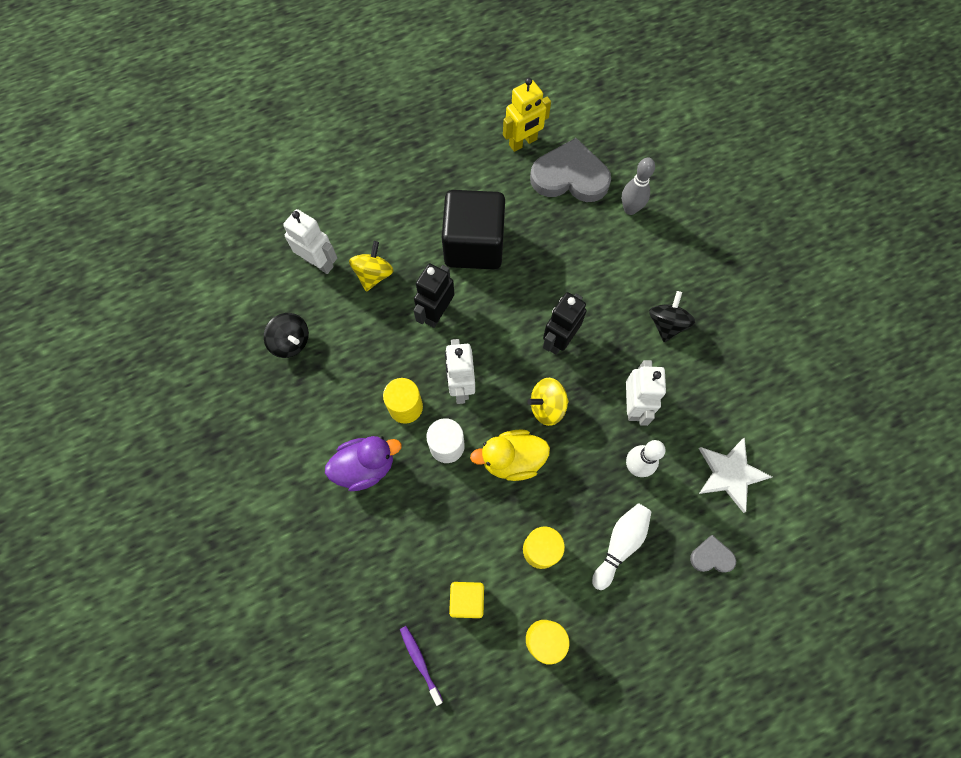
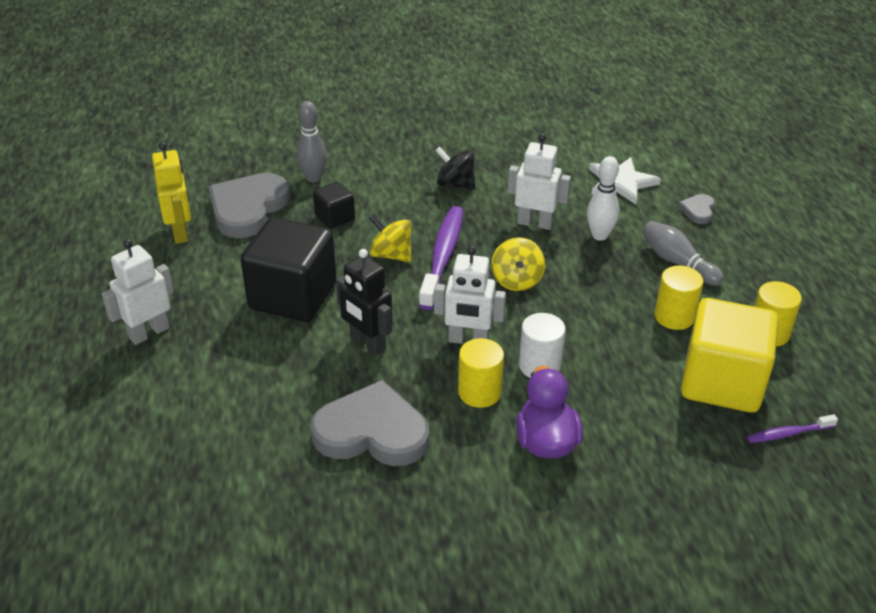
camera: 75 degrees left, 30 degrees down
(291, 342) = (345, 490): black spinning top -> none
(319, 263) = (238, 442): white robot -> white robot (149, 333)
(347, 343) = (372, 432): none -> grey heart
(374, 275) = (286, 390): yellow spinning top -> yellow spinning top (391, 255)
(467, 600) = (721, 382): yellow cube -> yellow cube, size x2.07
(512, 460) = (570, 318): yellow duck -> none
(559, 340) = (443, 256): black robot -> purple toothbrush
(582, 242) = (335, 217): none -> black cube
(620, 544) = (677, 262): white bowling pin -> grey bowling pin

